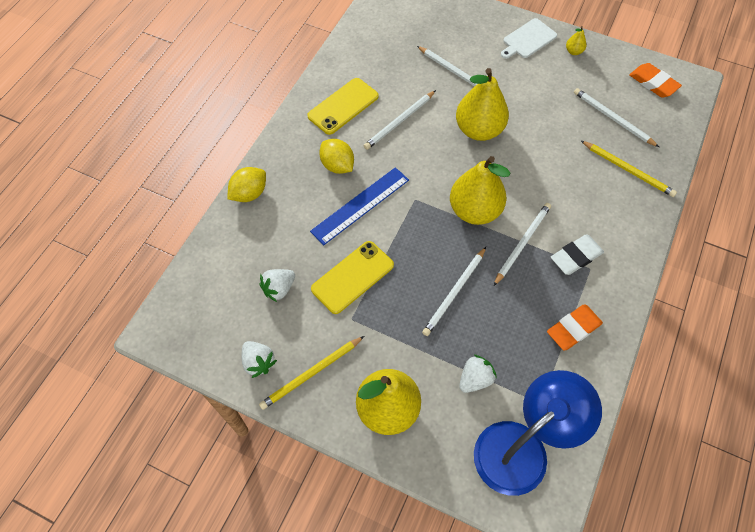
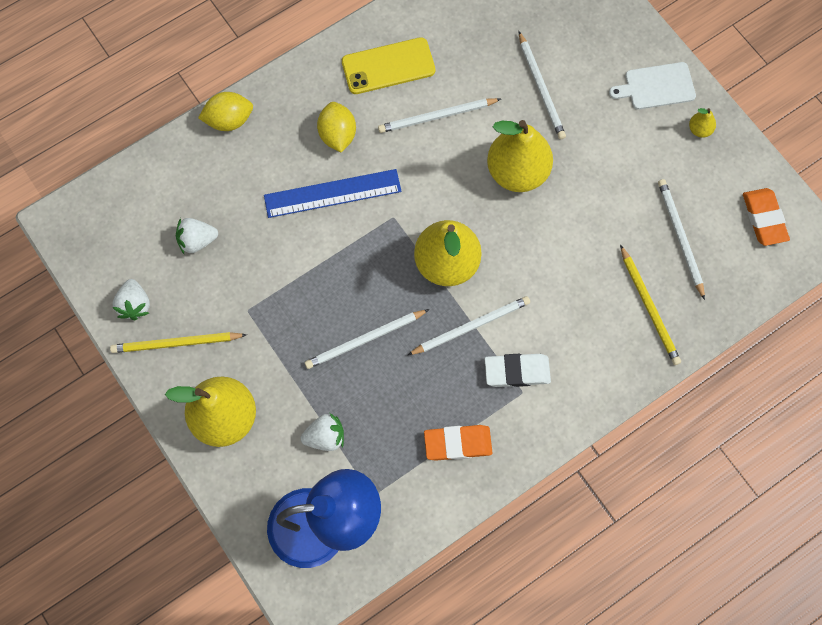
camera: 30 degrees right, 10 degrees up
(352, 277) = (275, 268): yellow phone -> none

